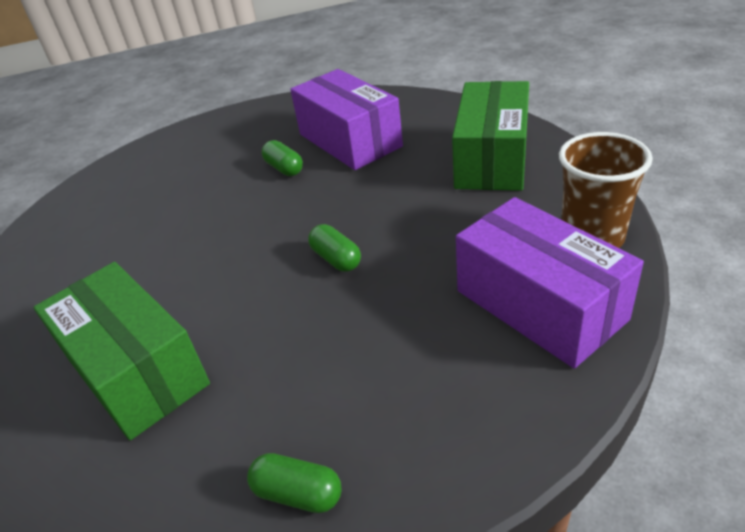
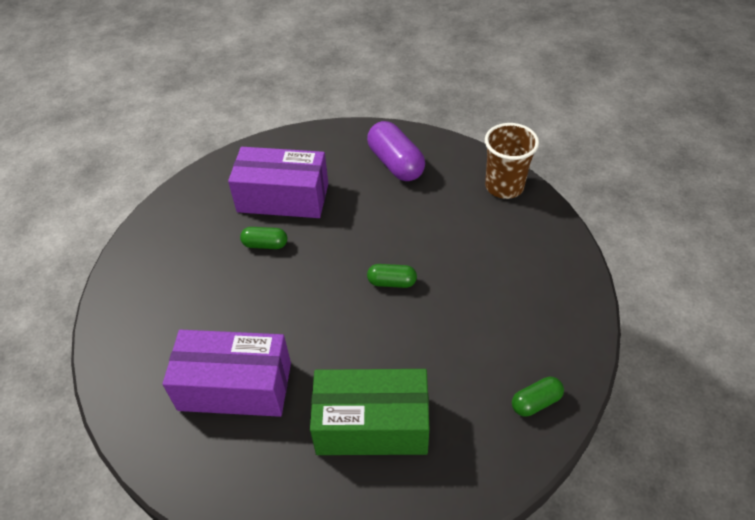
camera: 50 degrees left, 10 degrees up
(492, 159) = (395, 163): green box -> purple capsule
(539, 305) = (523, 239): purple box -> purple box (235, 386)

